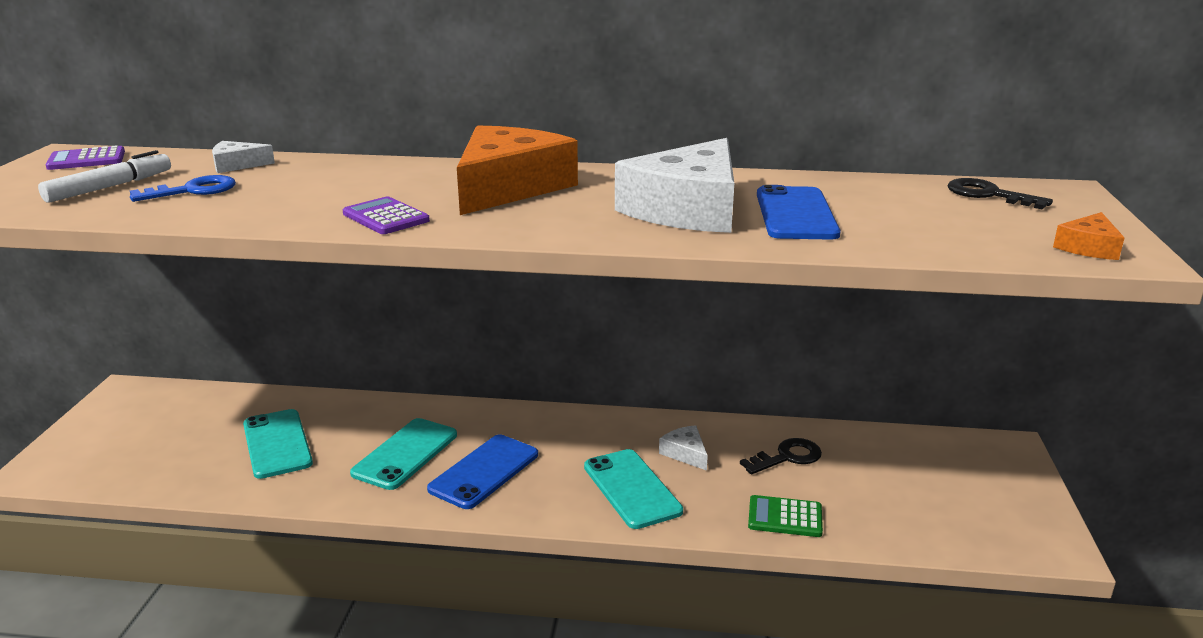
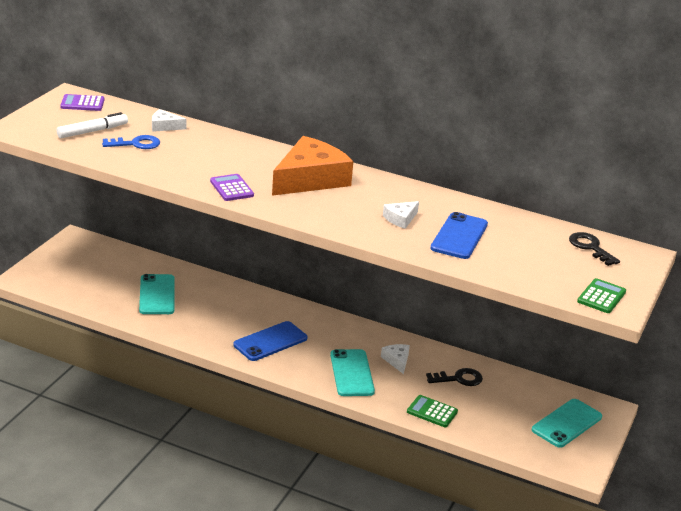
camera: 15 degrees right, 5 degrees up
(405, 454) = (229, 319): turquoise phone -> turquoise phone (566, 423)
(688, 209) = (401, 219): white cheese -> white cheese, size x0.43
(1088, 247) = (601, 297): orange cheese -> green calculator

